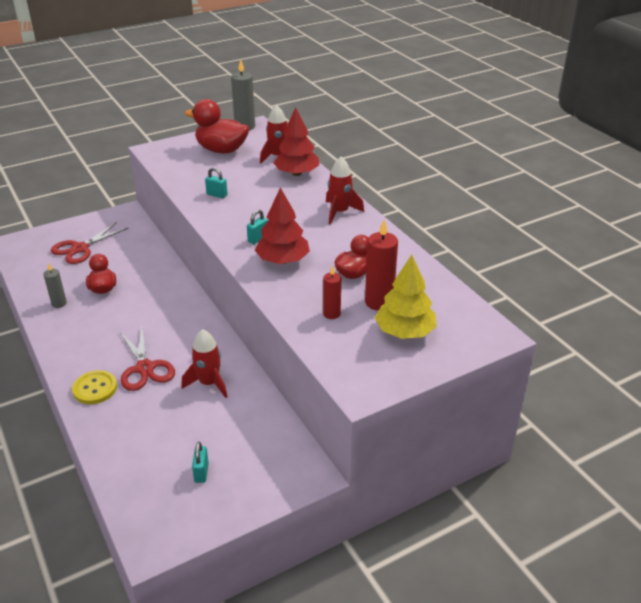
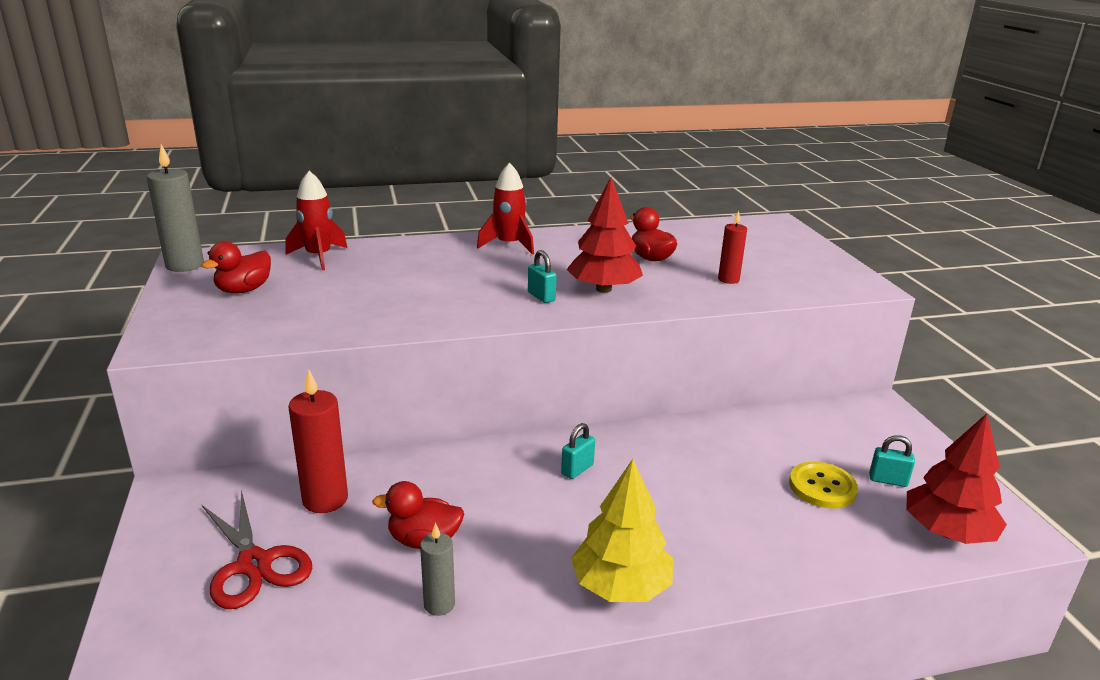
camera: 75 degrees left, 10 degrees down
(95, 388) = (709, 567): yellow button -> yellow button (822, 487)
(145, 368) = (670, 509): red scissors -> none
(209, 383) = (716, 454): red rocket -> none
(217, 195) = (391, 309): turquoise padlock -> turquoise padlock (577, 469)
(221, 150) = (244, 290): red duck -> red duck, size x0.61
(296, 173) = (382, 253): red tree -> red tree (947, 532)
(379, 302) = (711, 255): red candle -> red candle (325, 499)
(404, 332) = (767, 253): yellow tree -> yellow tree (621, 586)

